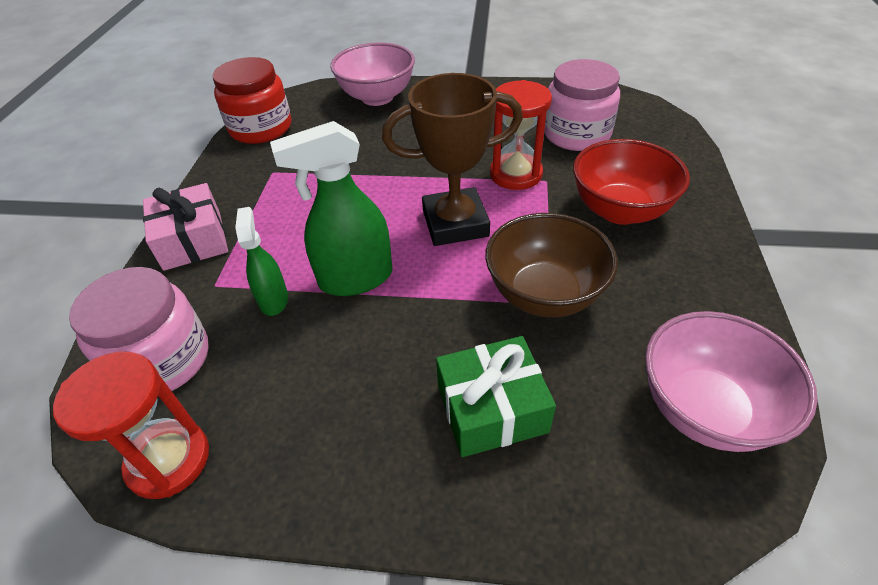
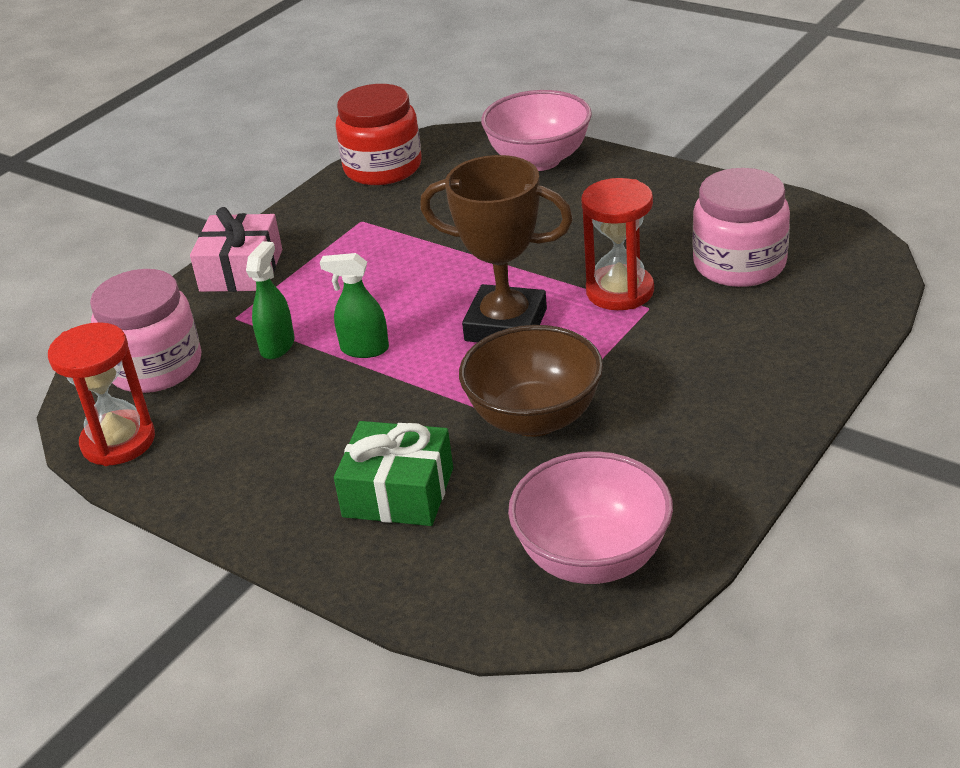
camera: 30 degrees right, 10 degrees down
(355, 279) = (364, 349): green spray bottle -> green spray bottle, size x0.59
(620, 210) = (700, 362): red bowl -> none

